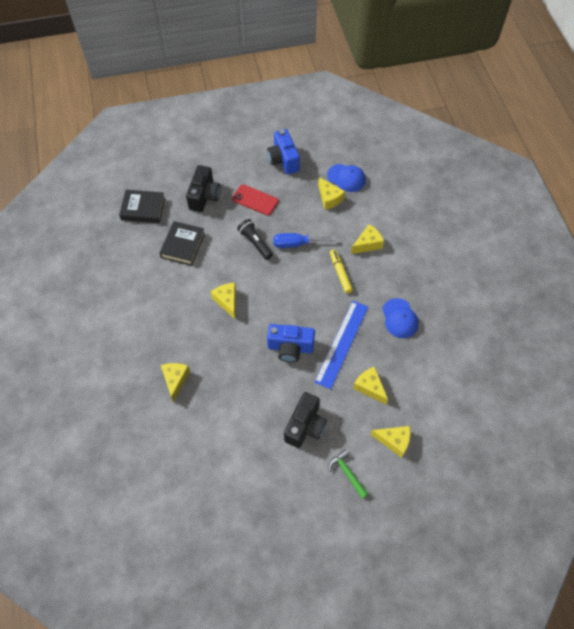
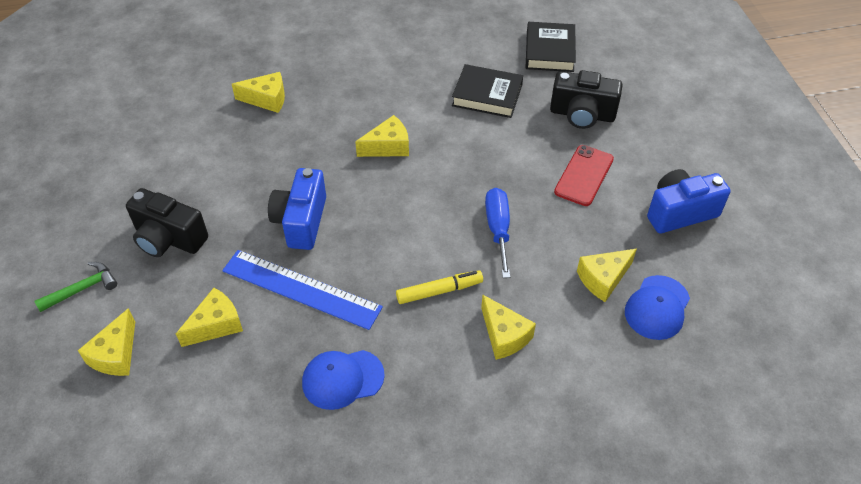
camera: 90 degrees right, 10 degrees down
(255, 243) = (496, 177): black flashlight -> none

